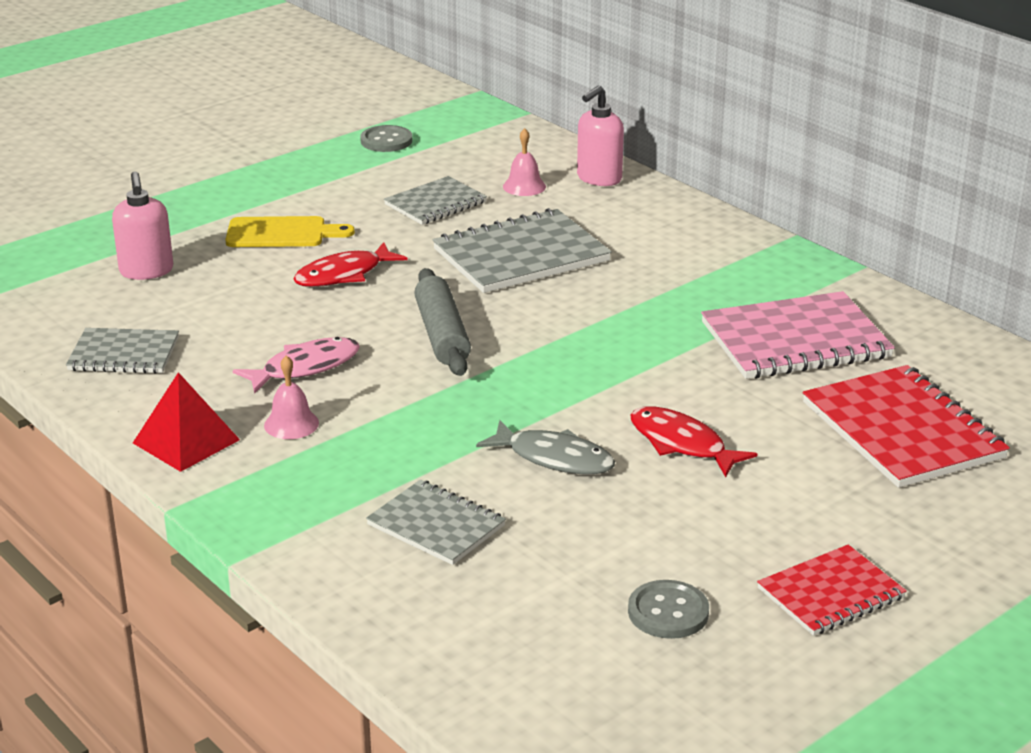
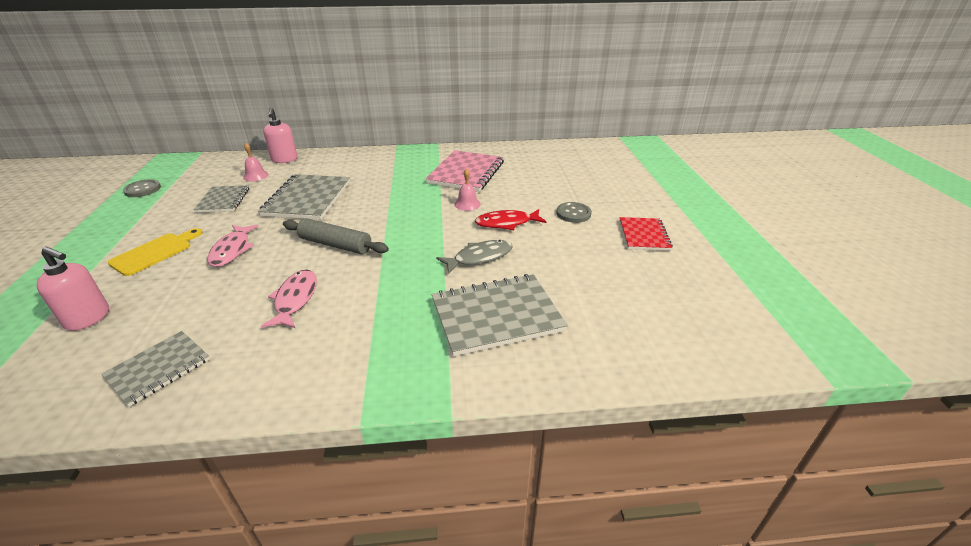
camera: 55 degrees left, 5 degrees up
(186, 441) = (298, 380): red pyramid -> none
(291, 424) = (341, 327): pink bell -> pink bell (467, 204)
(344, 275) = (232, 250): red fish -> pink fish
(436, 525) = (496, 315): grey notebook -> grey notebook, size x1.65
(668, 612) = (628, 277): grey button -> grey button (573, 213)
(902, 430) = (551, 179): red notebook -> none

